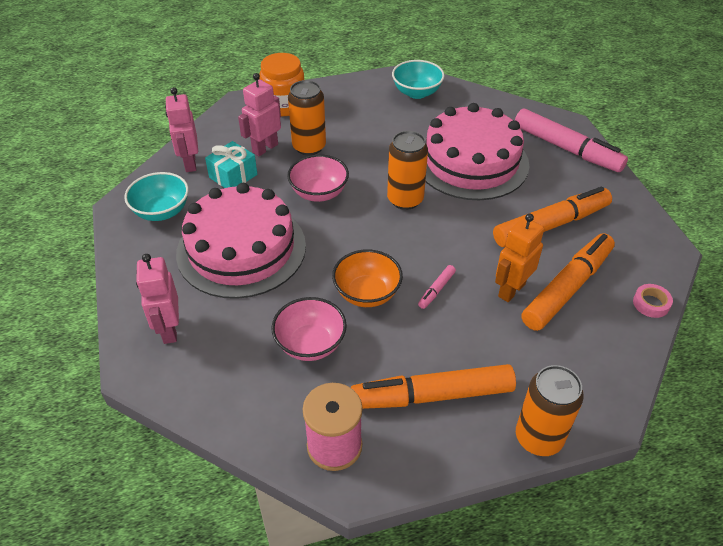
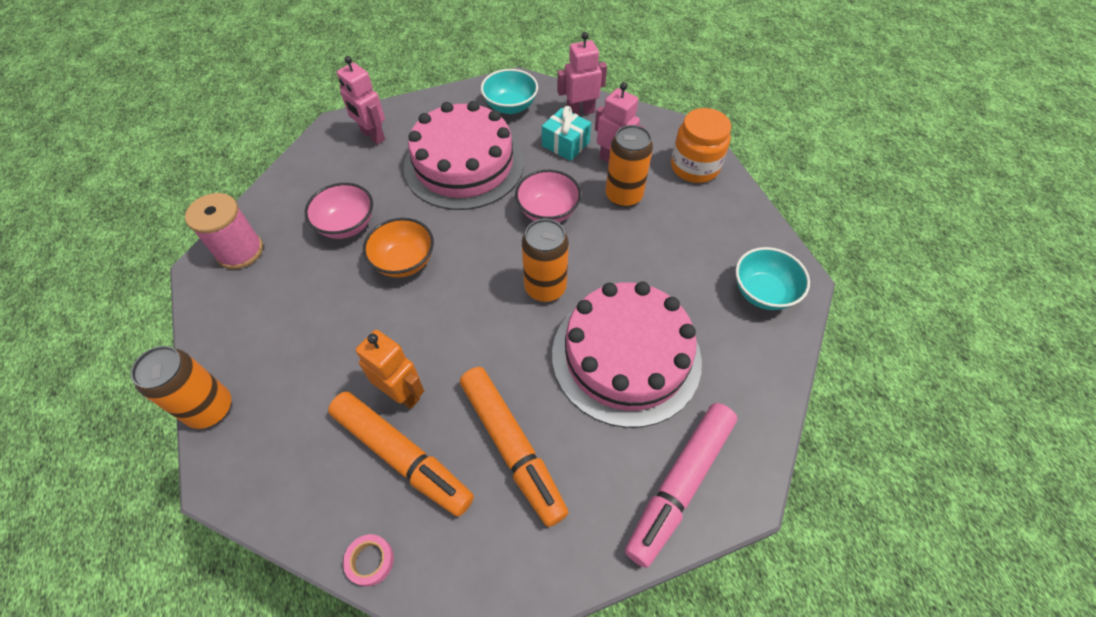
camera: 85 degrees right, 10 degrees up
(169, 330) = (372, 136): pink robot -> pink robot turned 120 degrees counterclockwise
(432, 395) = (276, 319): orange marker -> none
(436, 290) = (406, 320): pink marker -> none

